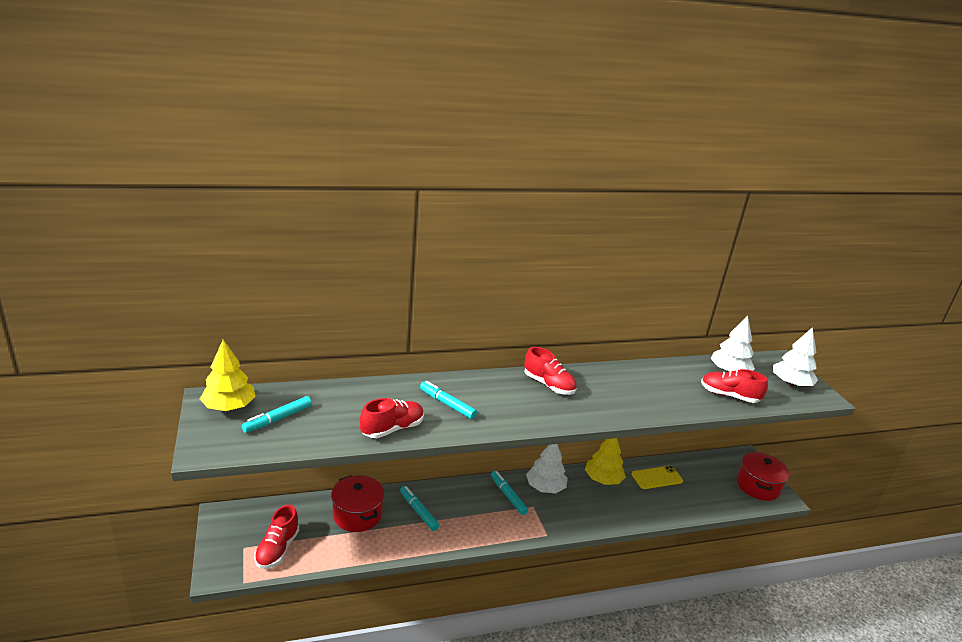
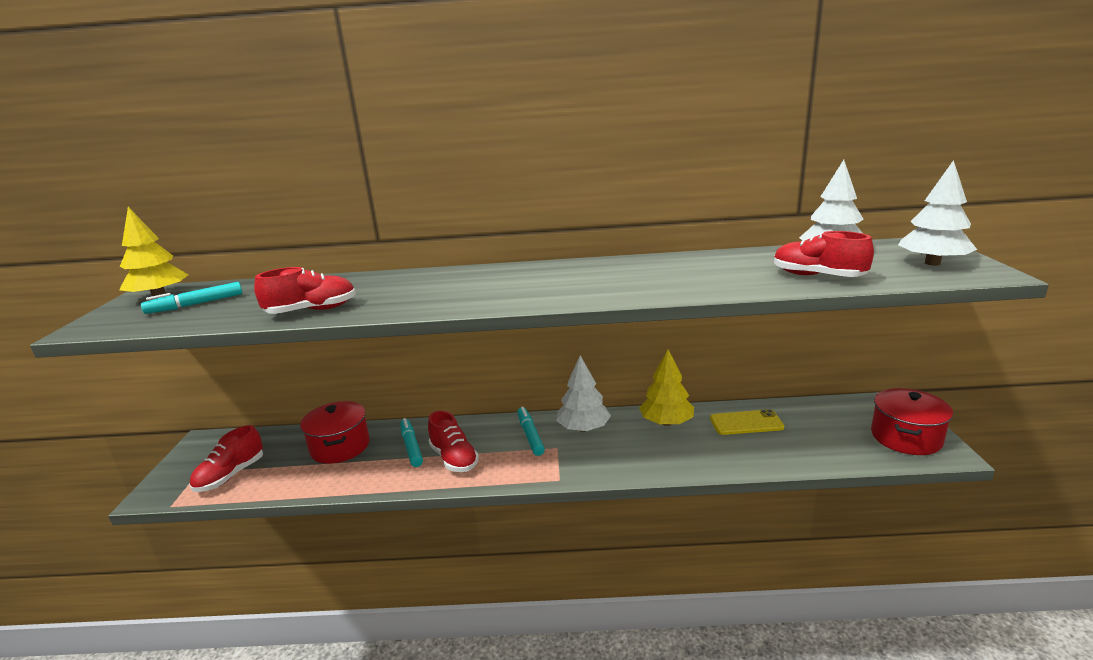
camera: 20 degrees right, 5 degrees down
(447, 404) = (402, 290): turquoise marker -> none
(548, 385) = (550, 273): red shoe -> red shoe (454, 458)

